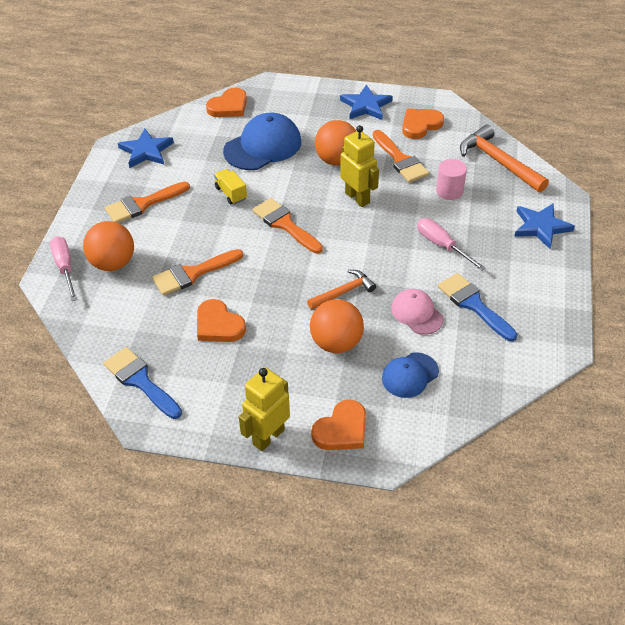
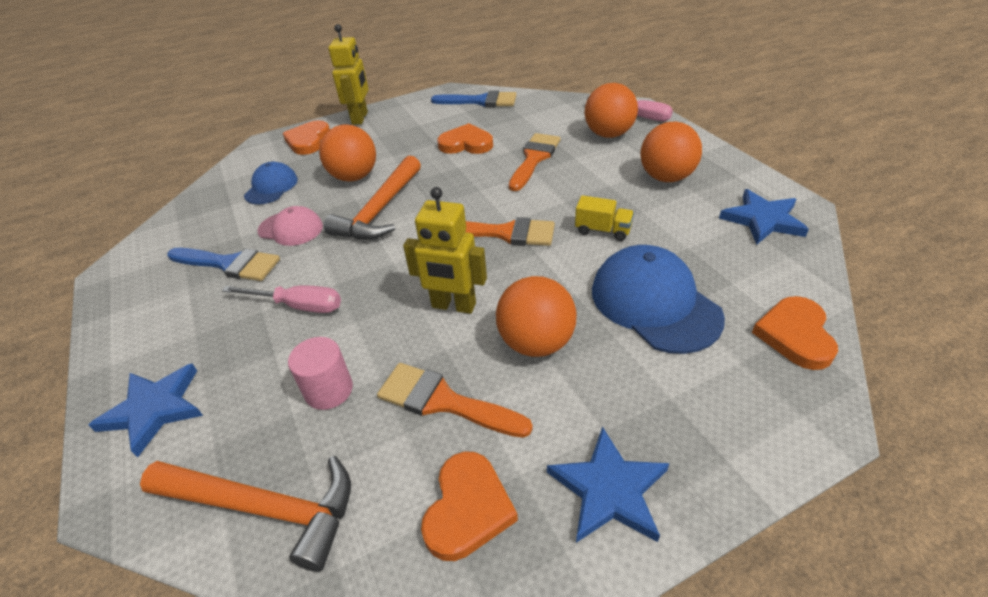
camera: 145 degrees right, 5 degrees down
(143, 204) = (666, 177): orange brush -> orange ball
(263, 146) = (654, 303): blue cap -> blue cap turned 135 degrees clockwise
(343, 292) = (380, 210): orange hammer -> orange hammer, size x1.64

